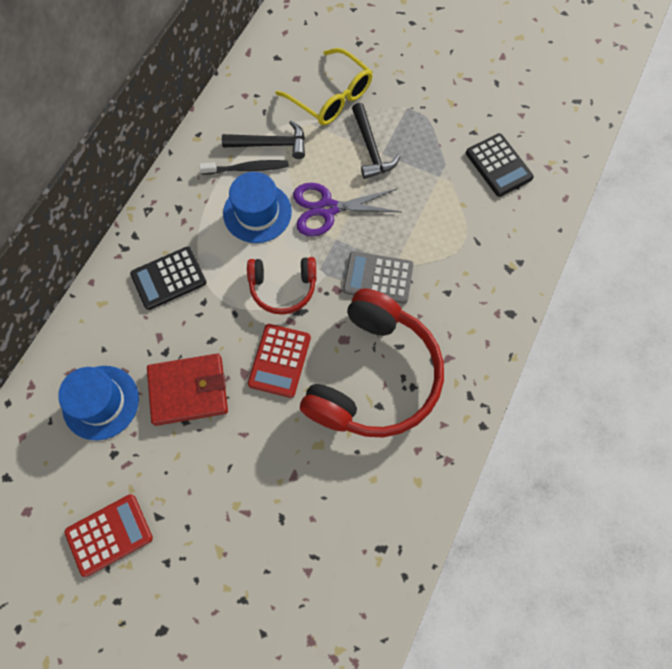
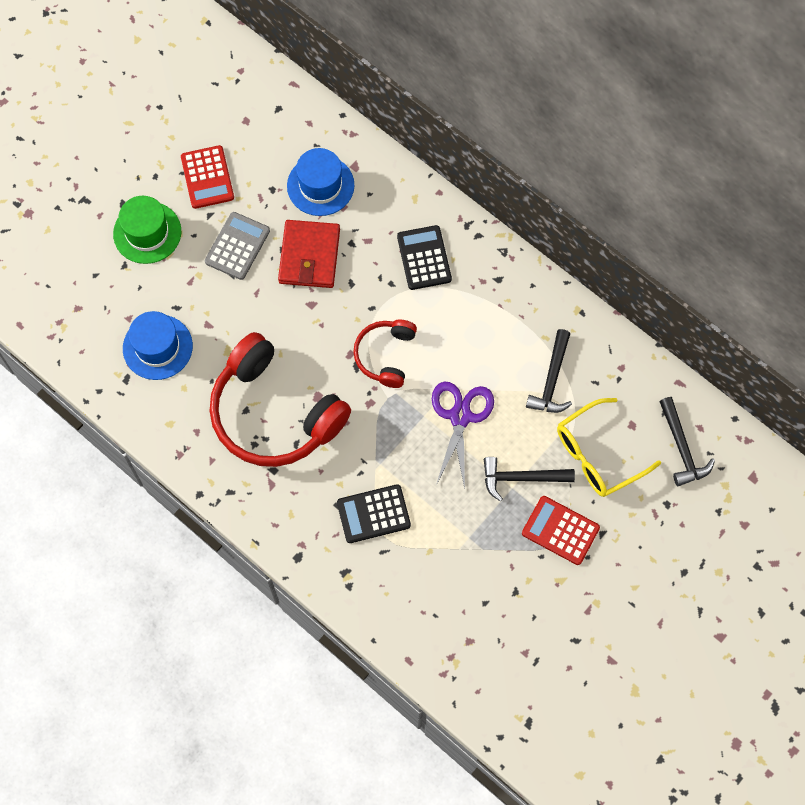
camera: 105 degrees right, 0 degrees up
(194, 586) = (147, 232): none -> green hat
(247, 168) = (527, 351): black toothbrush -> none
(257, 212) = (473, 350): blue hat -> blue hat (157, 347)
(279, 360) = (314, 336): red calculator -> red calculator (560, 530)
(307, 41) = (682, 448): none -> black hammer
(378, 277) = (371, 444): grey calculator -> grey calculator (237, 246)
(498, 165) = (466, 604): black calculator -> black calculator (373, 514)

